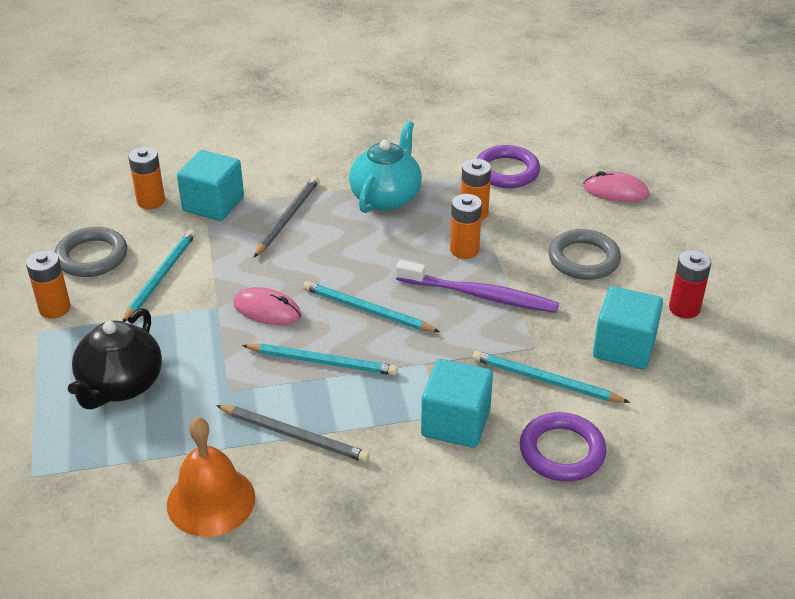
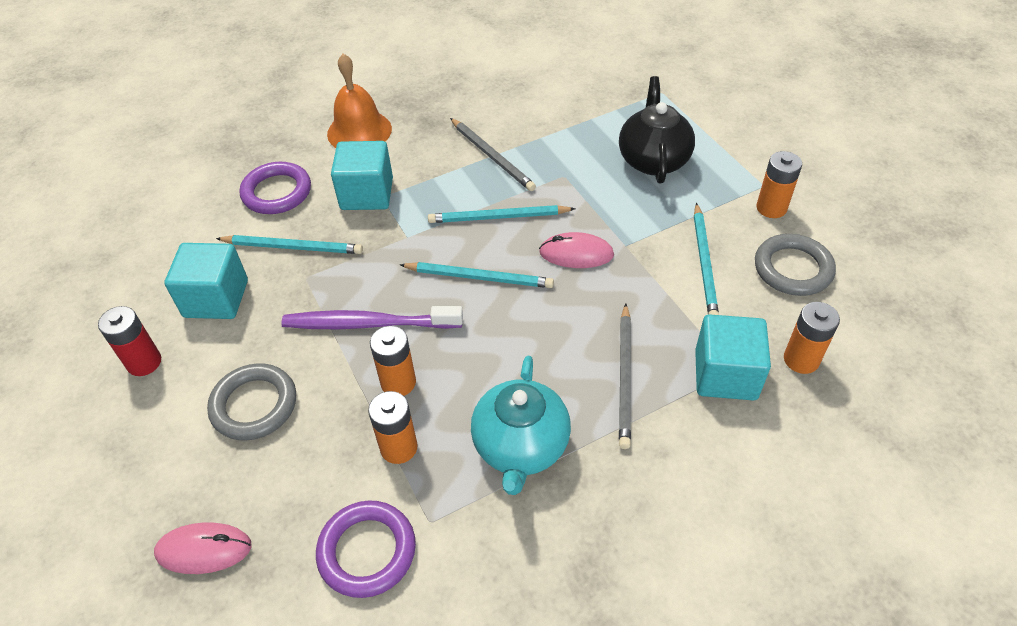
camera: 165 degrees right, 10 degrees up
(211, 500) = (528, 106): orange bell -> orange bell (359, 131)
(294, 435) = (492, 156): grey pencil -> grey pencil turned 135 degrees counterclockwise

